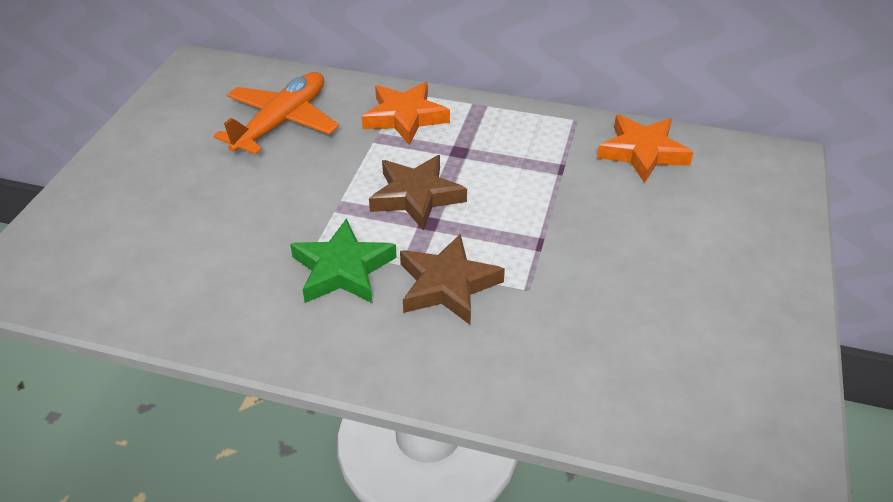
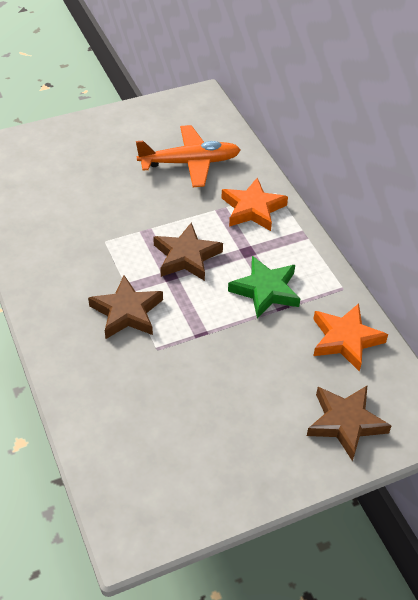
camera: 50 degrees right, 5 degrees up
(343, 269) = (98, 262): green star -> green star (265, 290)
(746, 207) = (345, 423): none -> brown star

